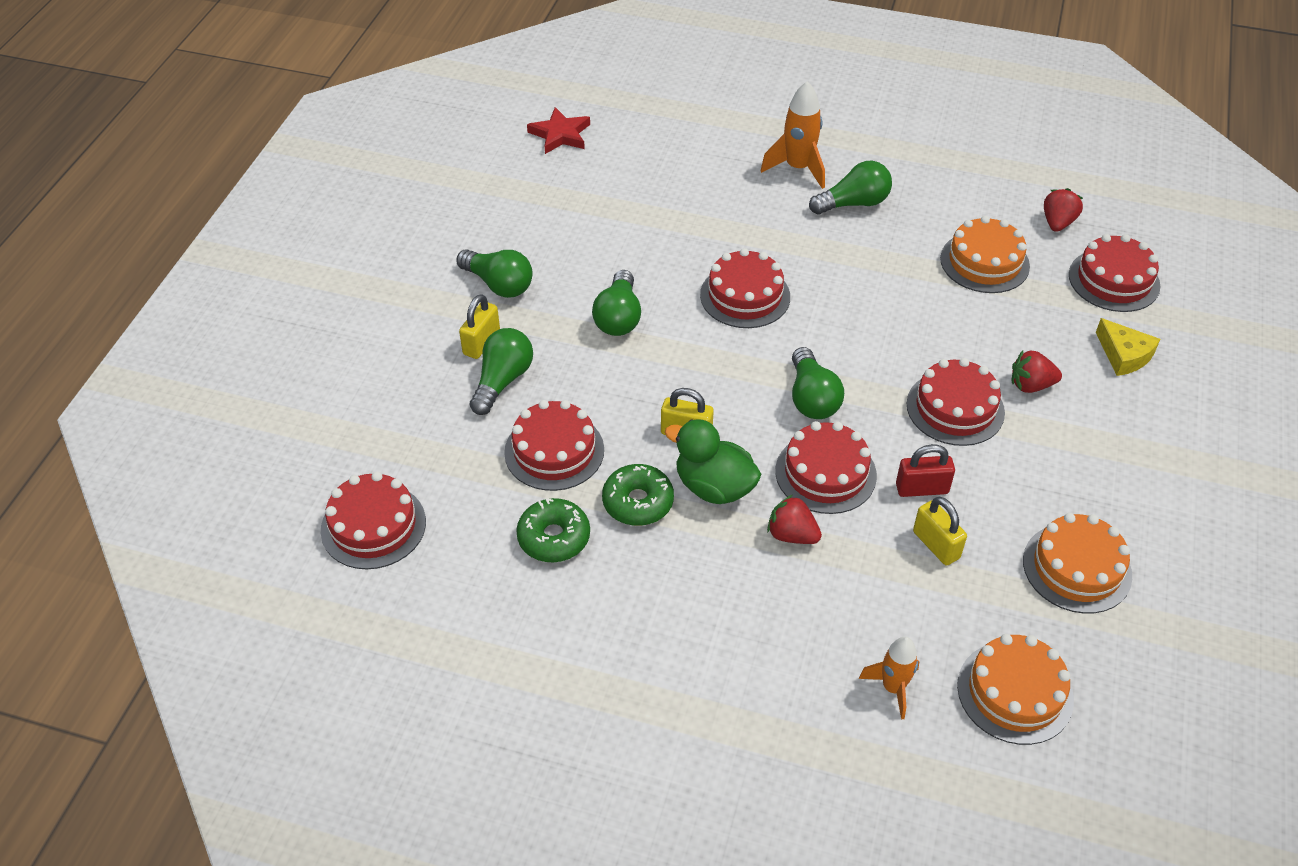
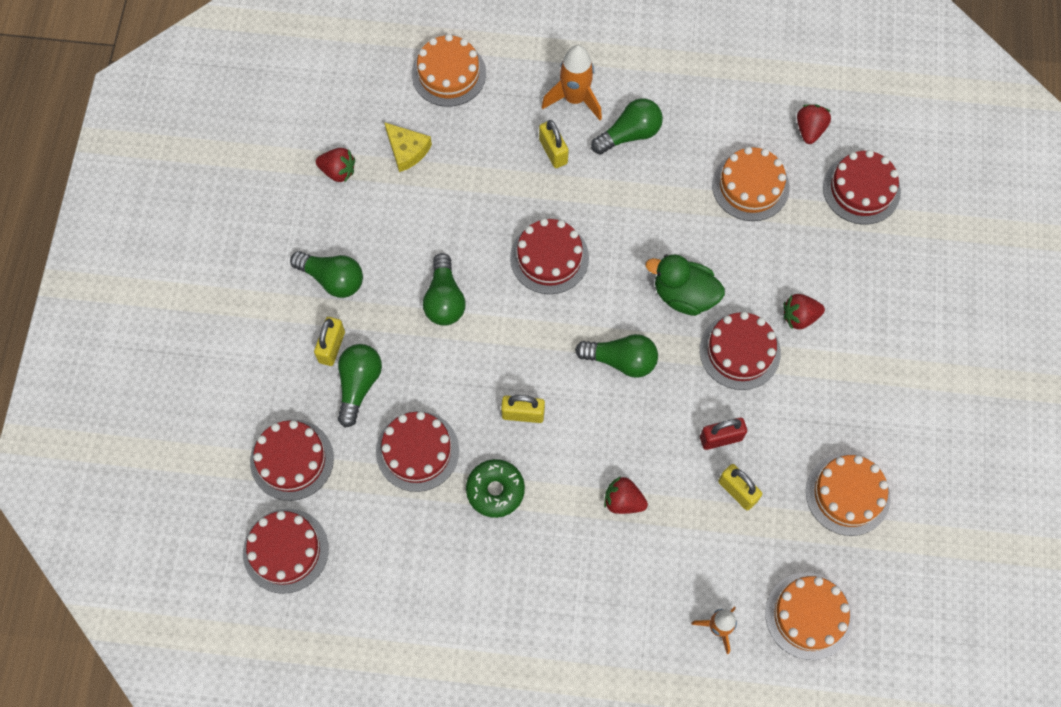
camera: 10 degrees left, 20 degrees up
(529, 197) = (338, 171): none -> red strawberry
(554, 537) = (434, 536): green donut -> none
(560, 134) = (350, 89): red star -> none
(666, 134) = (449, 74): none -> orange cake
(714, 487) = (554, 465): green duck -> green duck (684, 295)
(766, 208) = (553, 151): none -> yellow padlock
(812, 398) = (621, 360): green light bulb -> green light bulb turned 60 degrees counterclockwise
(825, 473) = (642, 436): red cake -> red cake (292, 460)
(1124, 355) = (873, 272): yellow cheese -> yellow cheese (407, 150)

